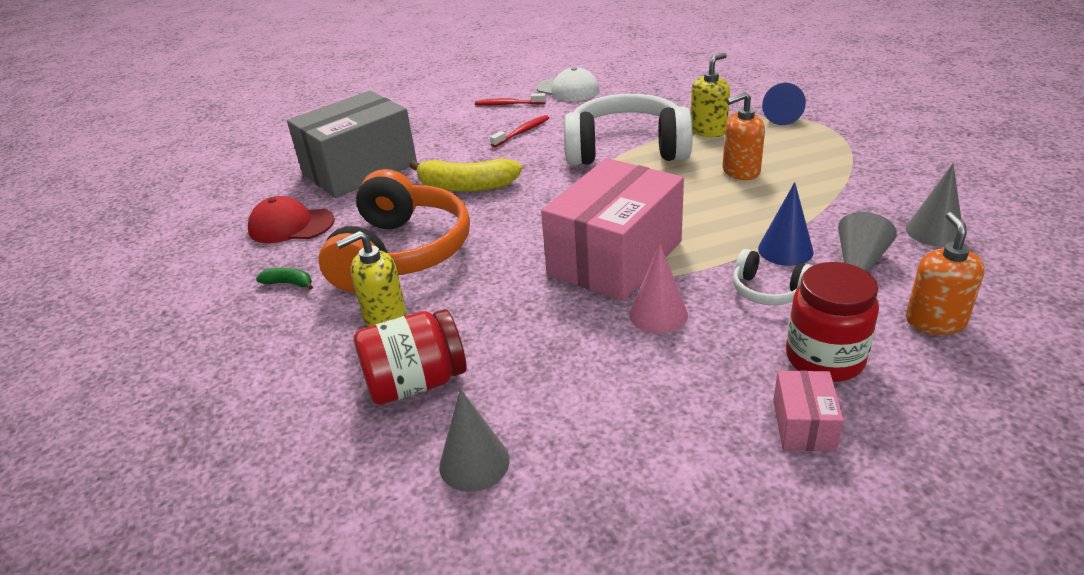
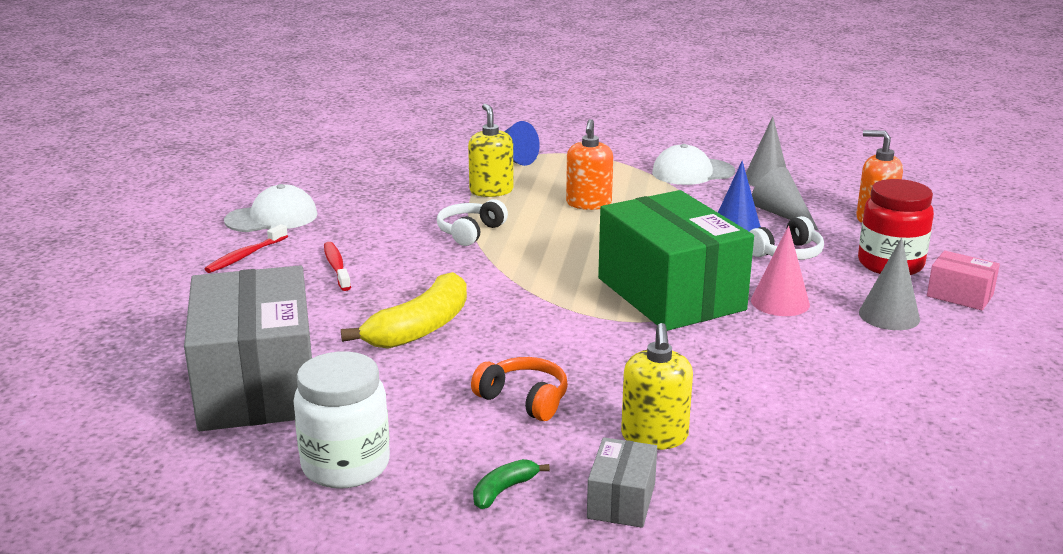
camera: 65 degrees left, 10 degrees down
(291, 225) = (346, 465): red cap -> white jar
(297, 330) = (621, 500): none -> grey box
(401, 253) = (524, 399): orange headphones -> orange headphones, size x0.45
(416, 383) = (789, 442): red jar -> none
(474, 463) = (929, 436): grey cone -> grey cone (889, 316)
(615, 257) = (670, 294): pink box -> green box
(626, 150) = (470, 232): white headphones -> white headphones, size x0.45
(886, 191) = (692, 172): none -> white cap

